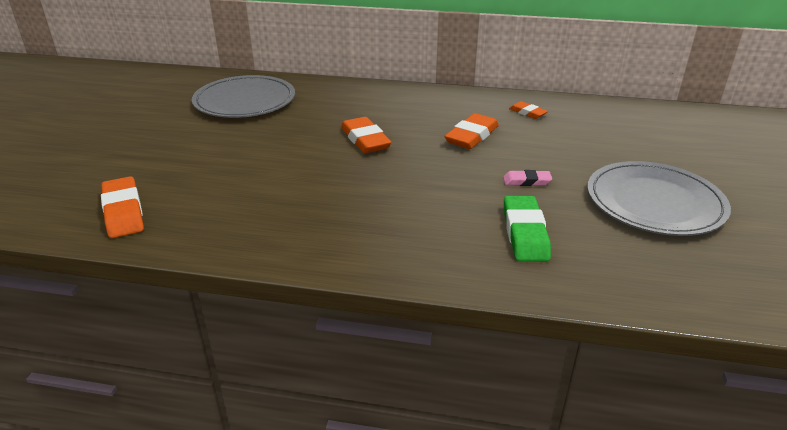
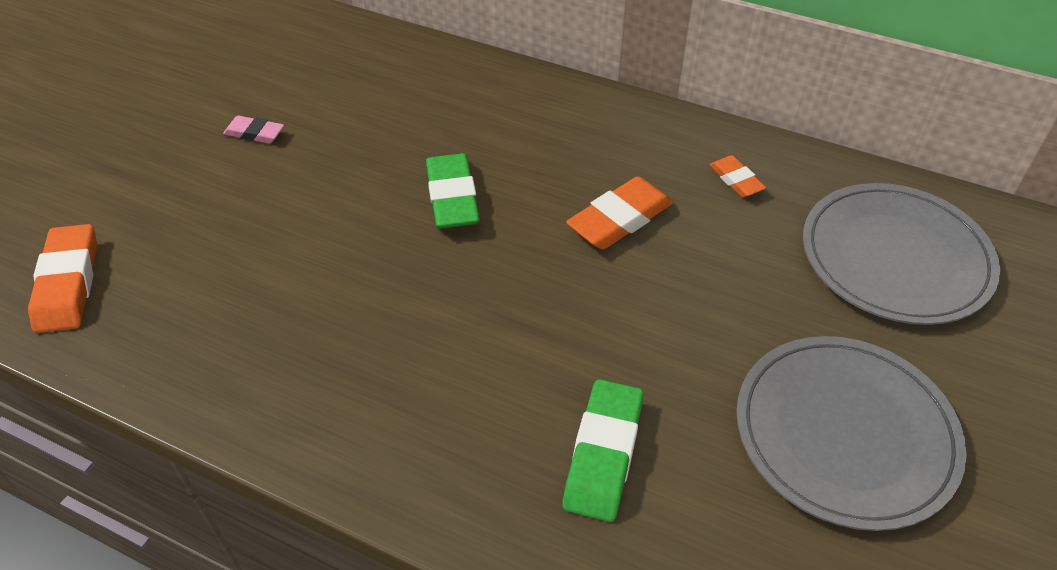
camera: 15 degrees right, 15 degrees up
(245, 101) = (311, 77): grey plate -> grey plate (895, 257)
(365, 140) = (452, 197): orange eraser -> green eraser
(526, 181) = (659, 340): pink eraser -> pink eraser (254, 133)

